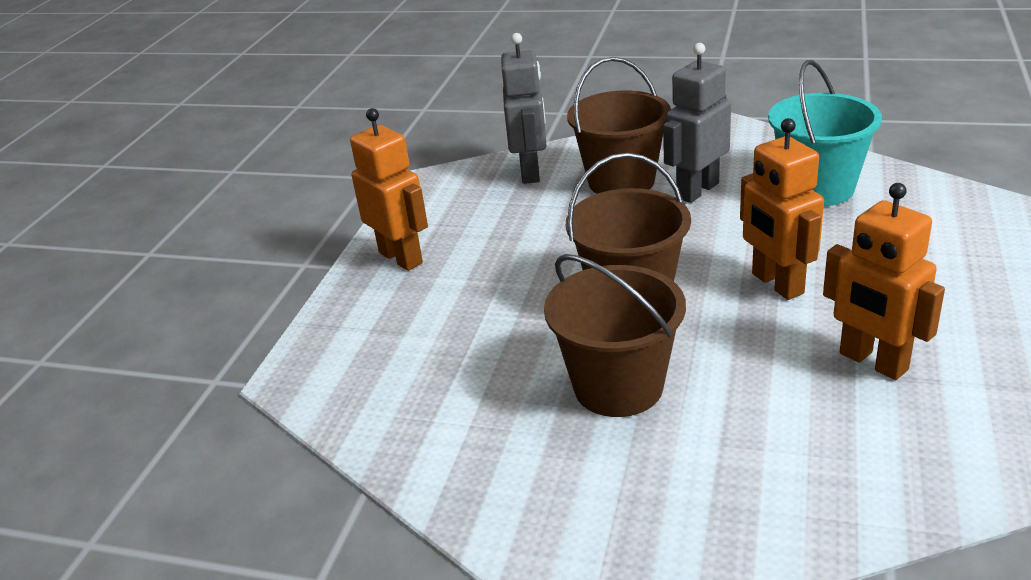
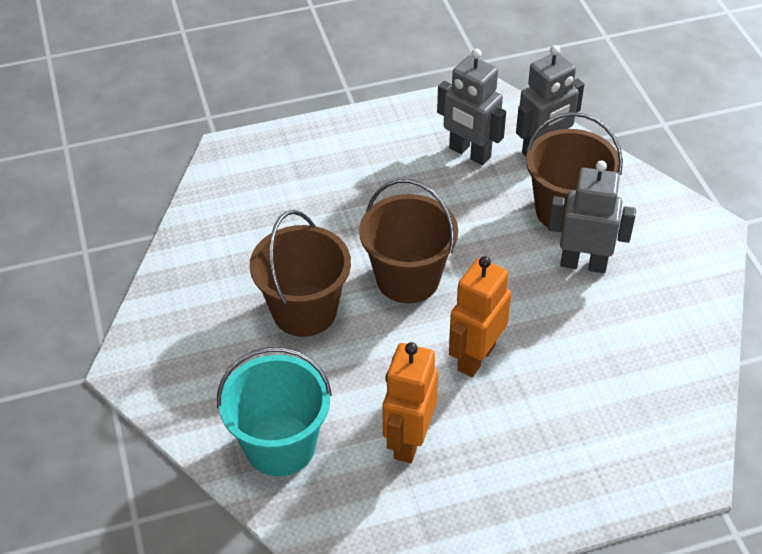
camera: 55 degrees right, 15 degrees up
(401, 257) = (380, 134): orange robot -> none
(490, 212) = (469, 153): none -> grey robot
(817, 188) = (640, 341): turquoise bucket -> turquoise bucket (280, 445)

